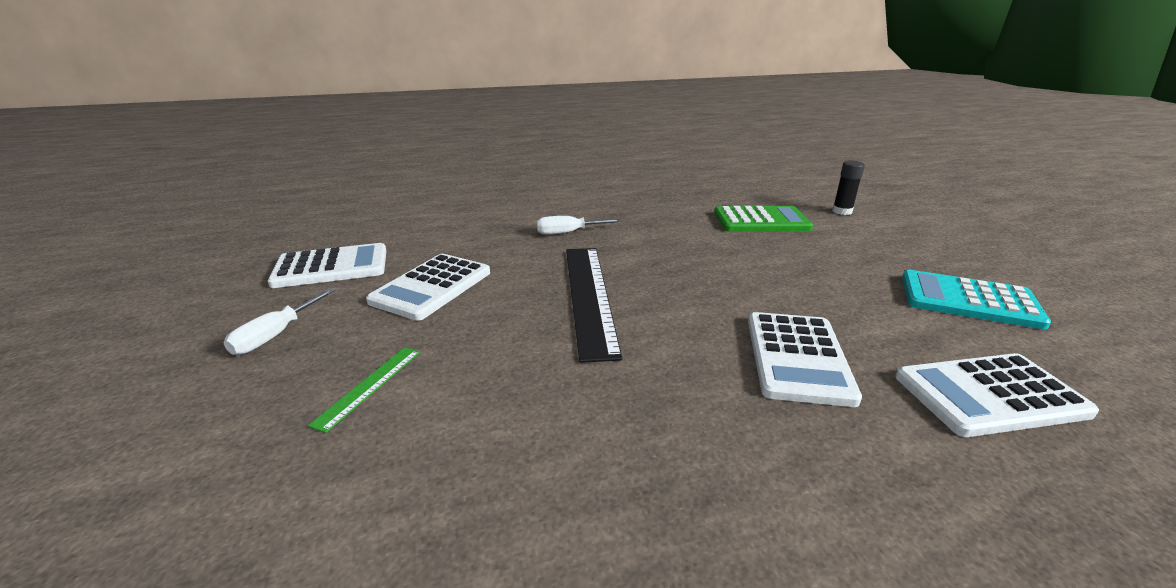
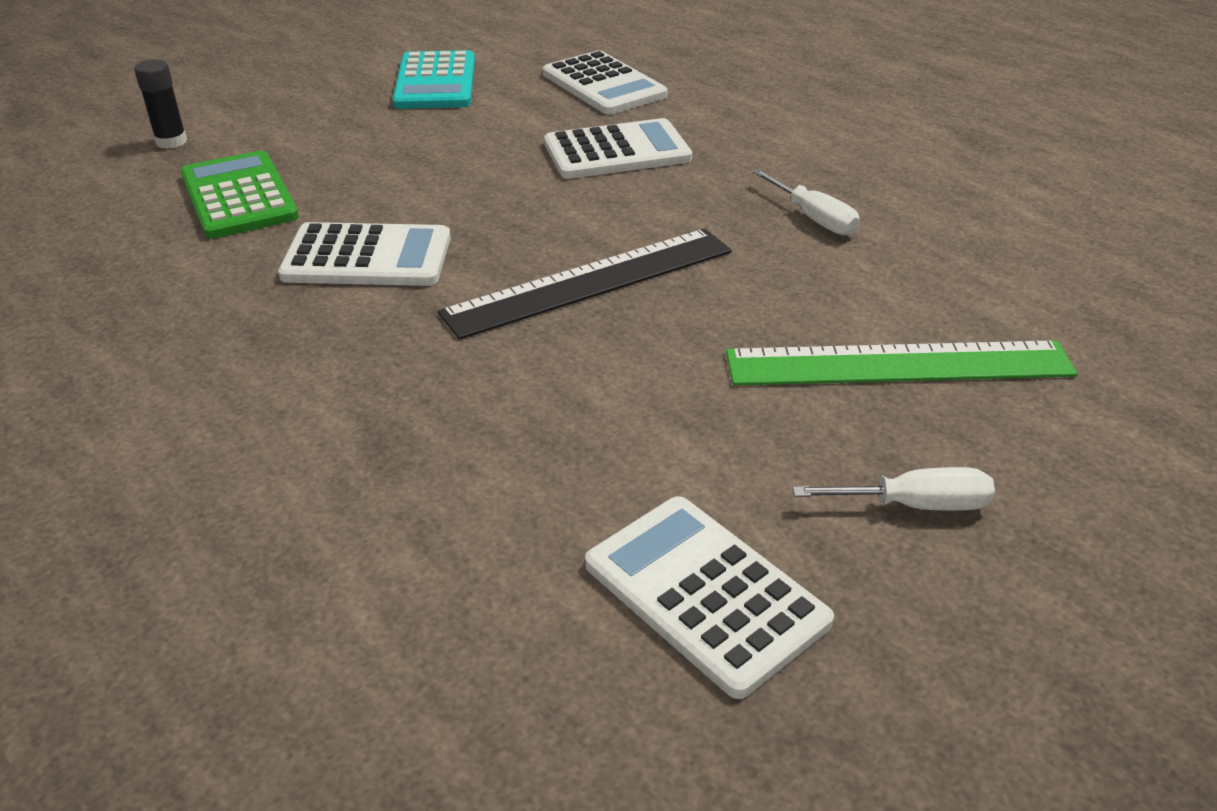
camera: 115 degrees left, 10 degrees up
(369, 386) = (898, 363): green ruler -> green ruler, size x2.13
(432, 287) = (673, 425): white calculator -> white calculator (367, 257)
(568, 233) = (378, 360): white screwdriver -> white screwdriver (813, 218)

